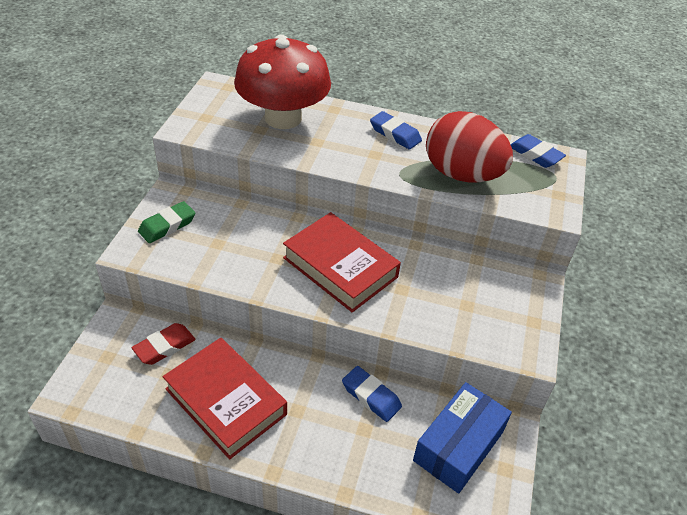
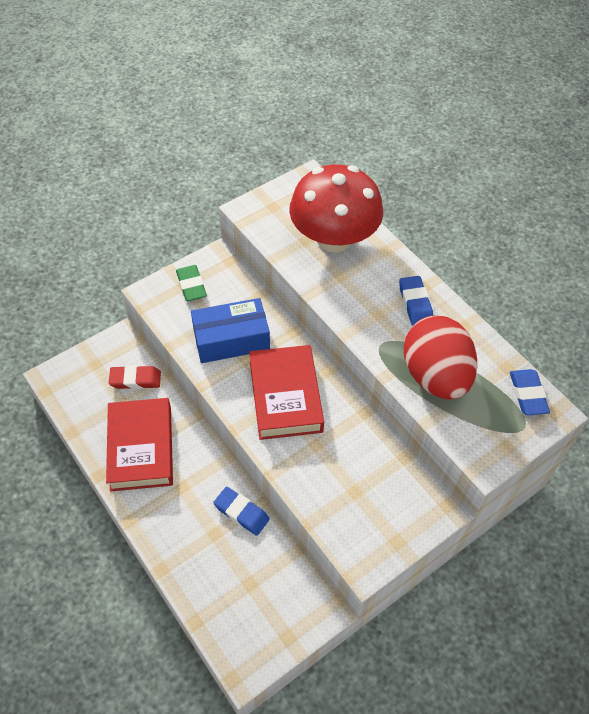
camera: 40 degrees right, 10 degrees up
(167, 226) = (191, 286): green eraser -> green eraser turned 75 degrees clockwise
(371, 396) = (241, 512): blue eraser -> blue eraser turned 45 degrees counterclockwise
(459, 446) = (270, 595): blue box -> blue box (231, 339)

